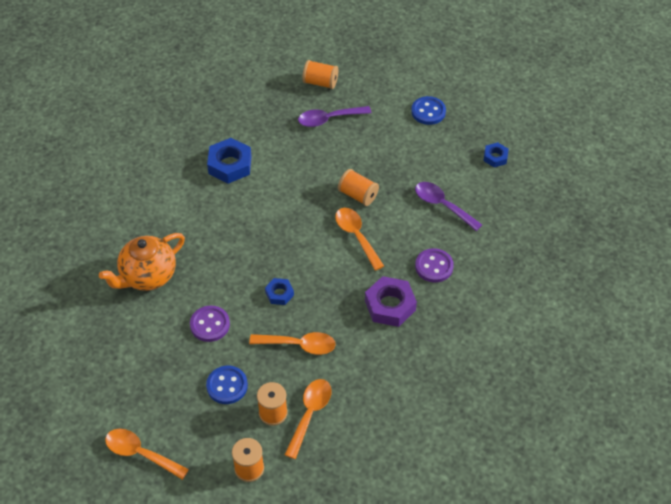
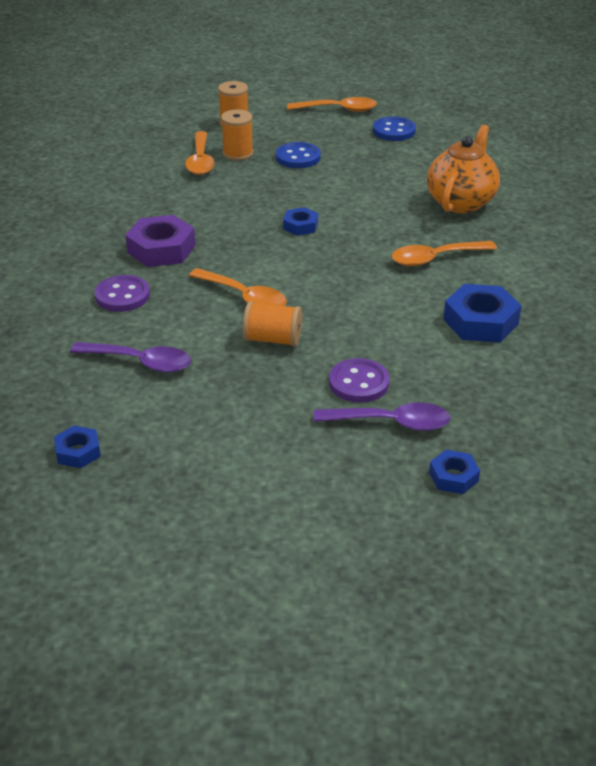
camera: 155 degrees right, 15 degrees down
(210, 324) = (355, 187): purple button -> purple button (358, 383)
(299, 345) = (246, 197): orange spoon -> orange spoon (435, 258)
(320, 82) = (453, 477): orange spool -> blue nut
(328, 119) = (391, 423): purple spoon -> purple spoon turned 45 degrees clockwise
(428, 112) = (229, 489): blue button -> blue button (394, 131)

